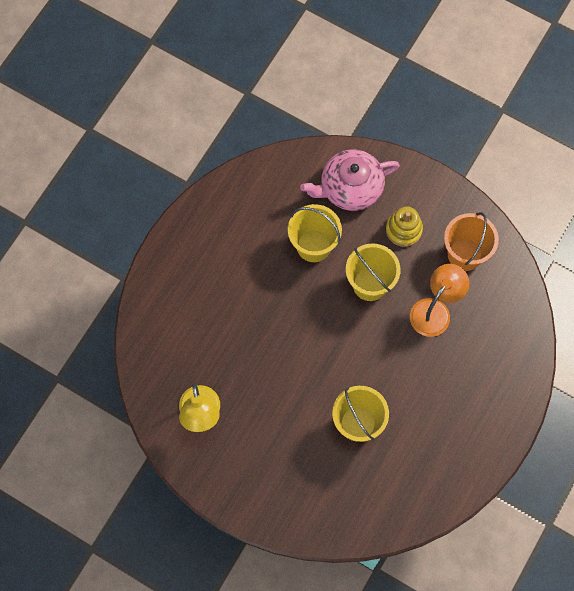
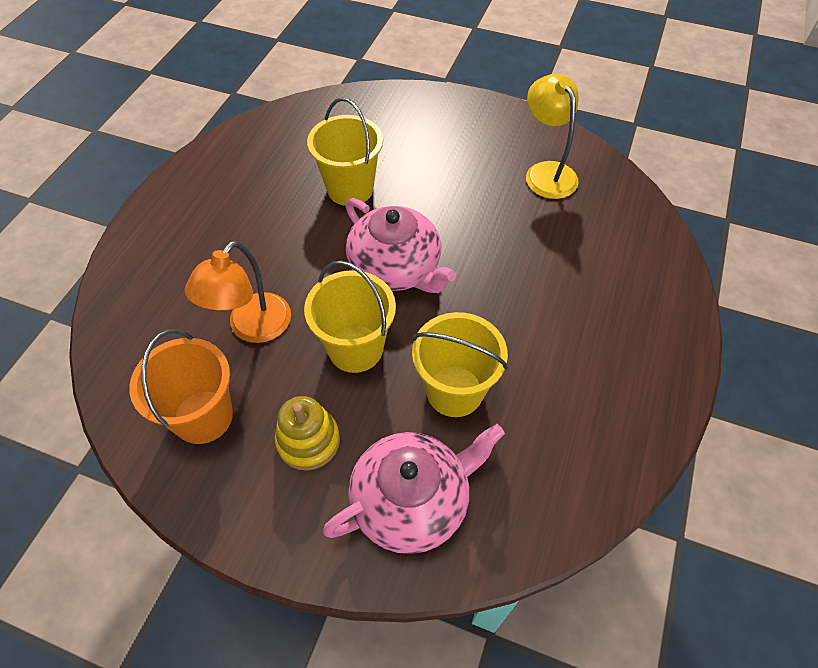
camera: 170 degrees right, 15 degrees down
(334, 342) = (396, 268): none -> pink teapot

